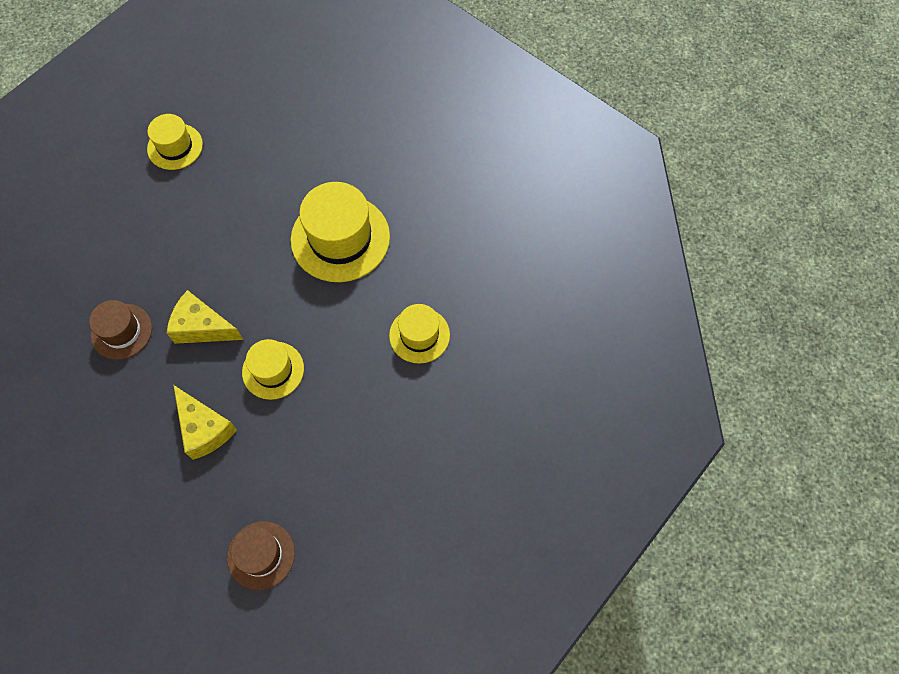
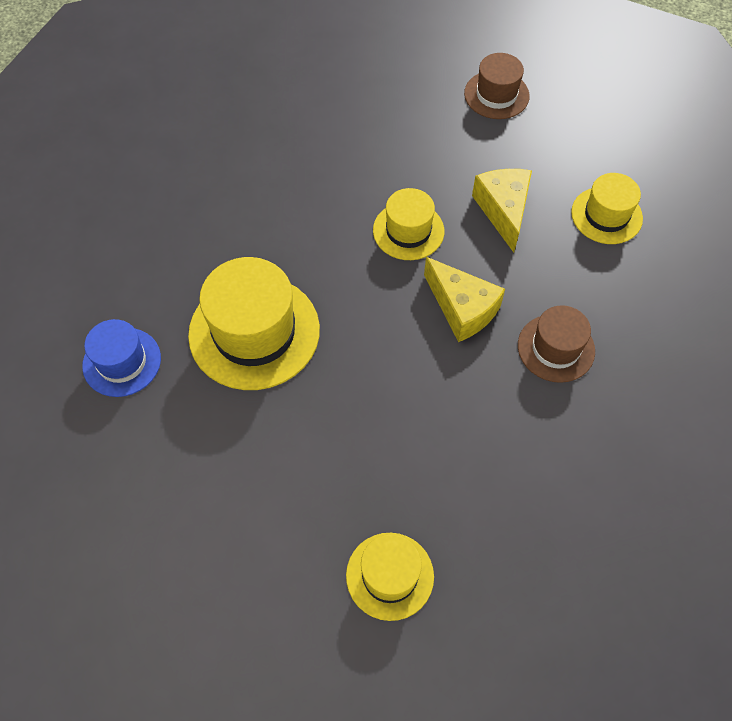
camera: 150 degrees left, 5 degrees down
(412, 178) = (122, 362): none -> blue hat
(419, 335) = (243, 194): yellow hat -> yellow hat (606, 215)

